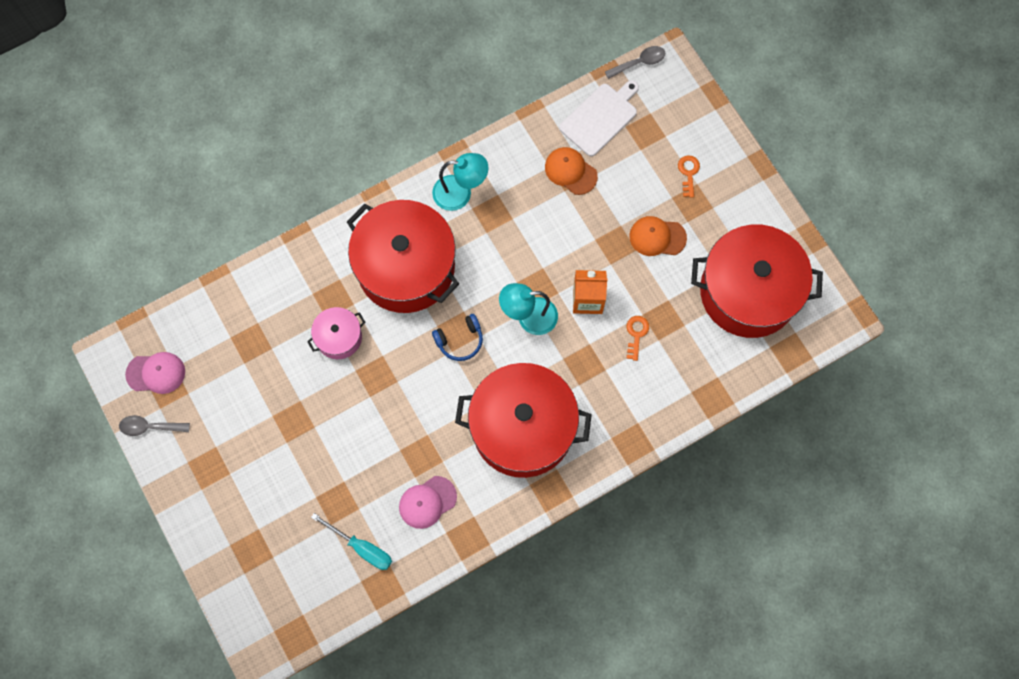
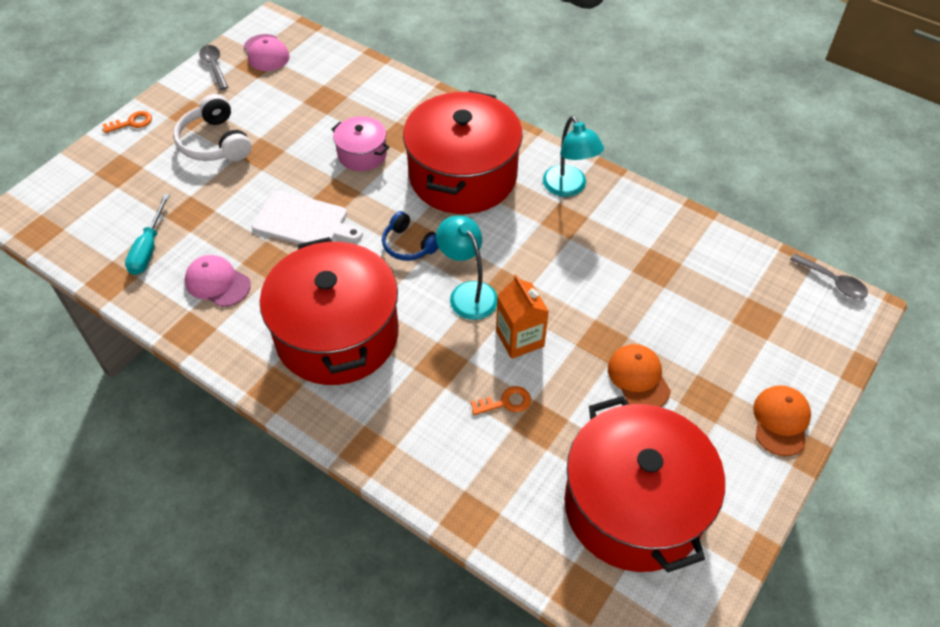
camera: 65 degrees right, 20 degrees down
(259, 457) = (214, 143): none -> white headphones
(570, 171) = (658, 268): orange cap -> orange cap (781, 421)
(600, 117) = (740, 271): white cutting board -> white cutting board (304, 221)
(688, 173) = (739, 380): orange key -> orange key (132, 123)

